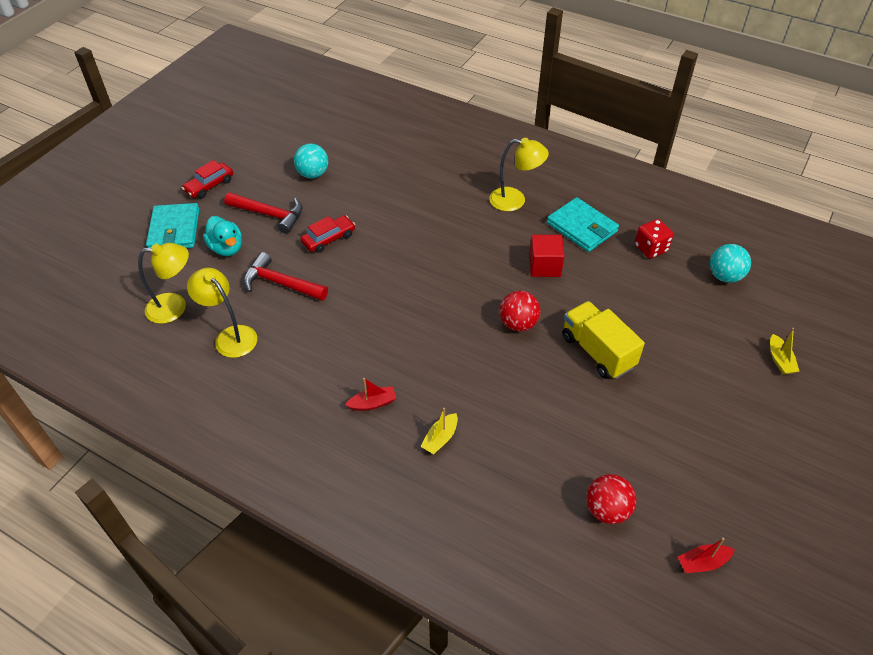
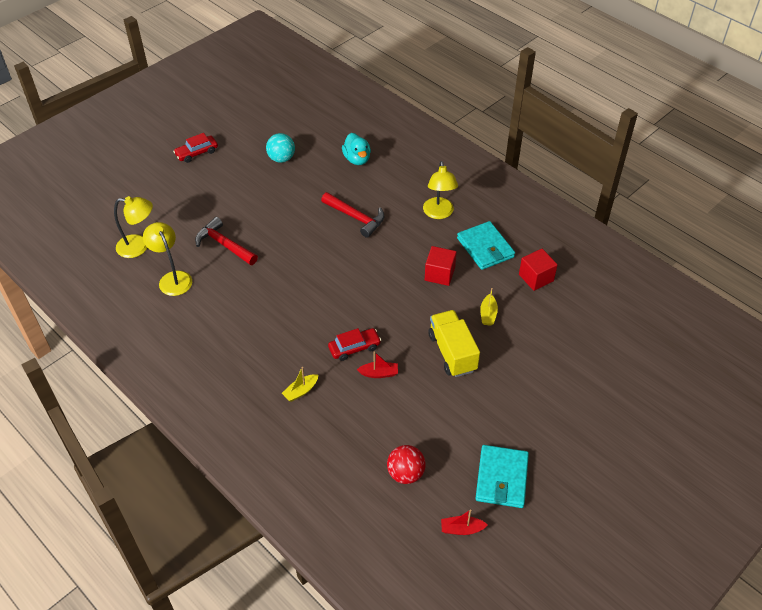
camera: 15 degrees right, 0 degrees up
(174, 230) = (158, 184): turquoise wallet -> turquoise wallet (501, 478)
(226, 248) = (193, 207): turquoise duck -> turquoise duck (357, 159)
(269, 215) = (235, 186): red hammer -> red hammer (356, 217)
(329, 239) = (274, 216): red car -> red car (354, 348)
(372, 403) = (260, 353): red boat -> red boat (379, 373)
(515, 200) = (439, 213): yellow lamp -> yellow lamp turned 60 degrees clockwise
(518, 324) = (397, 316): red ball -> none
(650, 248) = (536, 278): red dice -> red cube
(724, 276) = (589, 314): turquoise ball -> none
(780, 360) = (601, 393): yellow boat -> yellow boat (488, 314)

